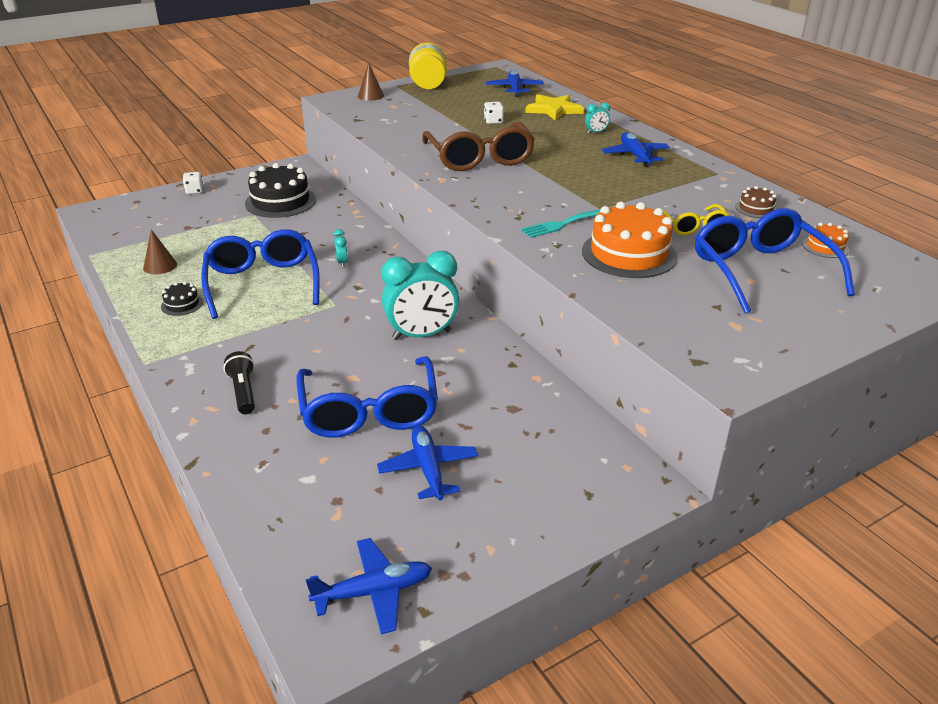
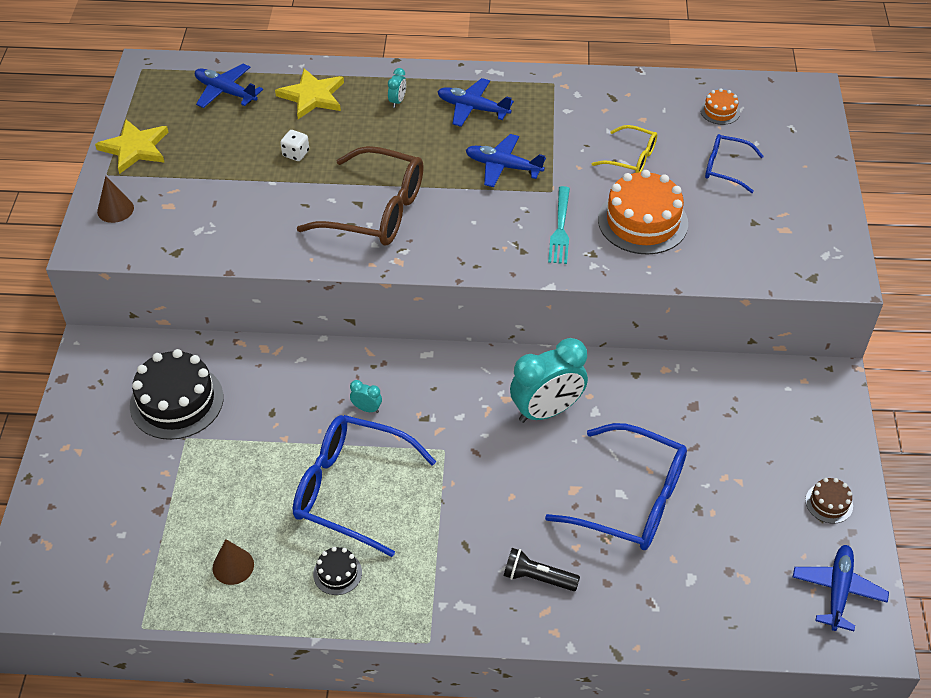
camera: 55 degrees left, 15 degrees up
(194, 191) = (64, 470): white dice -> none
(421, 335) = (546, 411): turquoise clock -> turquoise clock turned 45 degrees clockwise
(428, 85) = (135, 148): yellow jar -> yellow star
(428, 469) = (730, 496): blue plane -> blue plane (503, 166)
(756, 208) = (633, 105): brown cake -> brown cake (829, 503)
(760, 271) = (725, 168): blue glasses -> blue glasses, size x0.53

